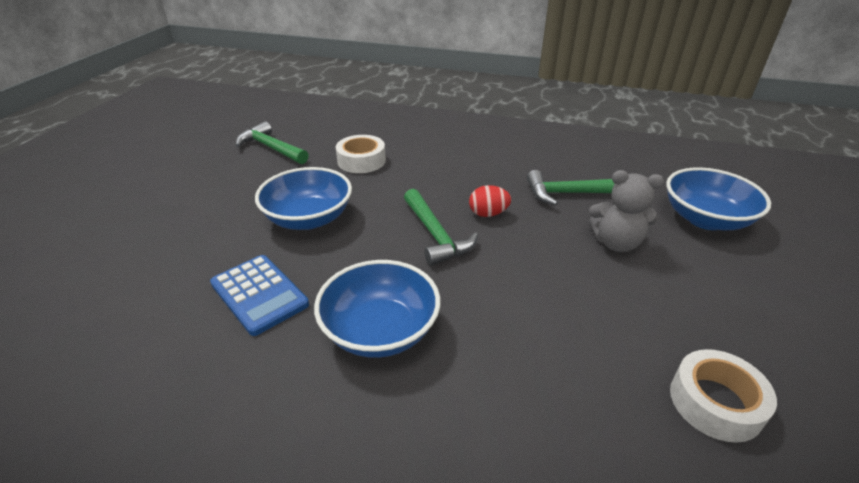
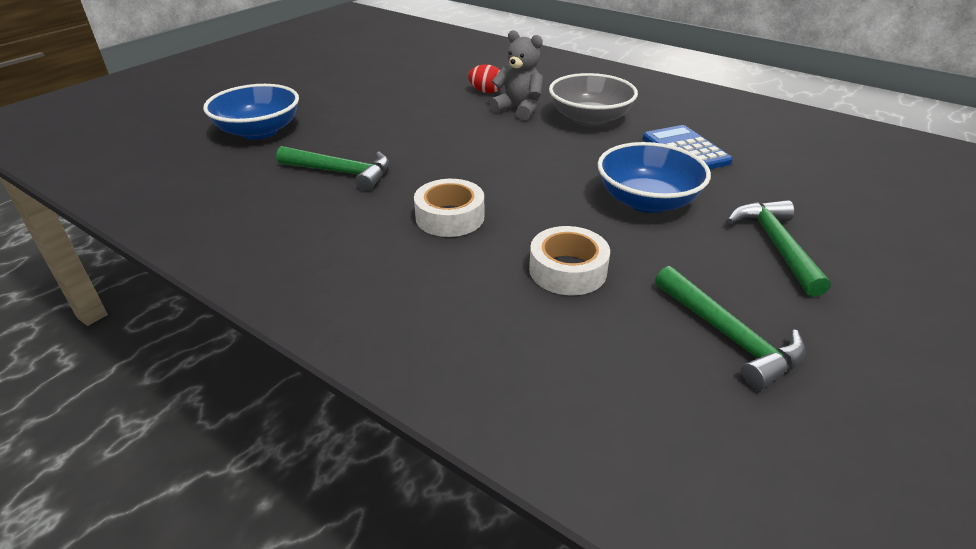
camera: 160 degrees left, 0 degrees up
(380, 330) = (590, 119): blue bowl -> grey bowl
(435, 235) = (516, 163): green hammer -> green hammer (776, 246)
(488, 214) = (449, 170): red egg -> red egg (486, 92)
(616, 243) = (364, 130): grey teddy bear -> grey teddy bear (519, 109)
(715, 402) = (420, 72): white tape -> white tape (450, 217)

